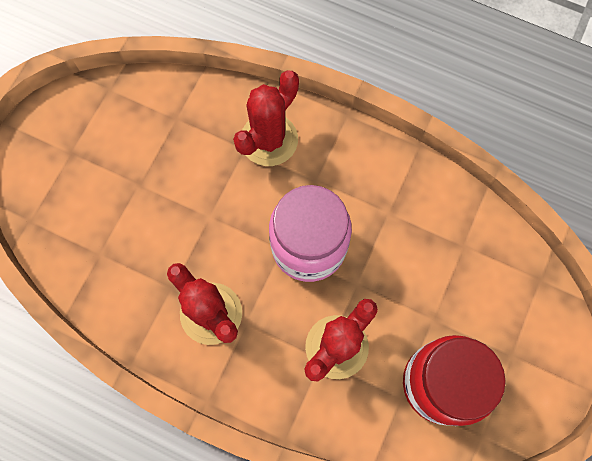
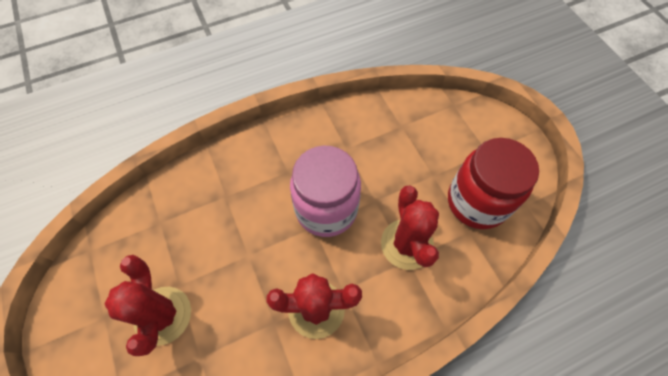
camera: 50 degrees left, 10 degrees down
(269, 140) = (234, 177): red cactus -> red cactus (163, 315)

